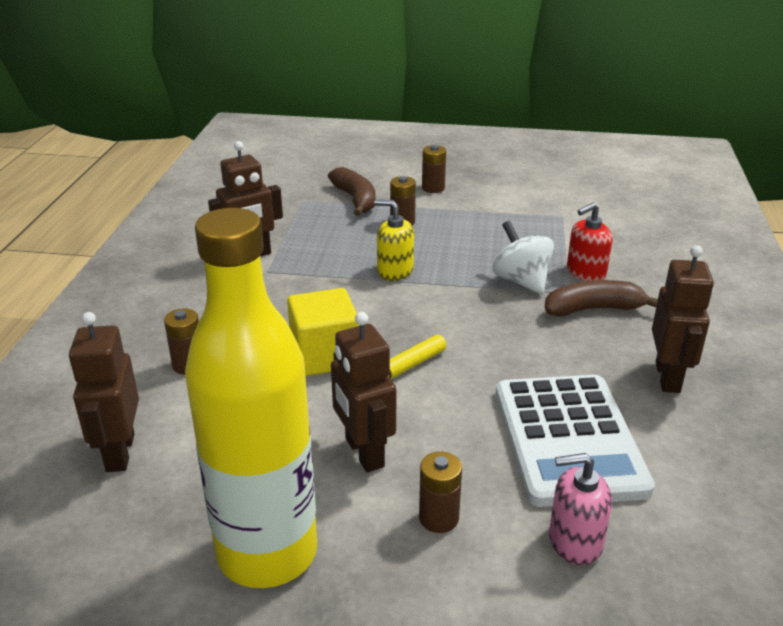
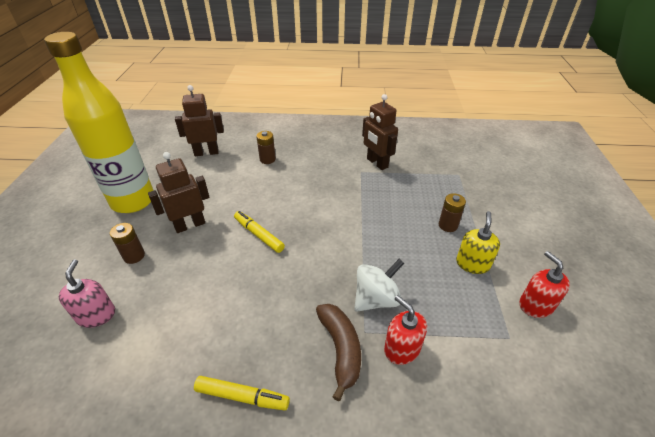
camera: 85 degrees right, 10 degrees up
(325, 356) = (275, 203): yellow cube -> none
(355, 199) = (472, 199): brown banana -> none
(395, 271) = (374, 225): yellow soap dispenser -> yellow soap dispenser (472, 264)
(433, 188) = (517, 240): brown battery -> none
(522, 197) = (535, 305): none -> red soap dispenser
(568, 439) = (181, 318): white calculator -> none
(668, 377) = (242, 396): brown robot -> yellow marker

